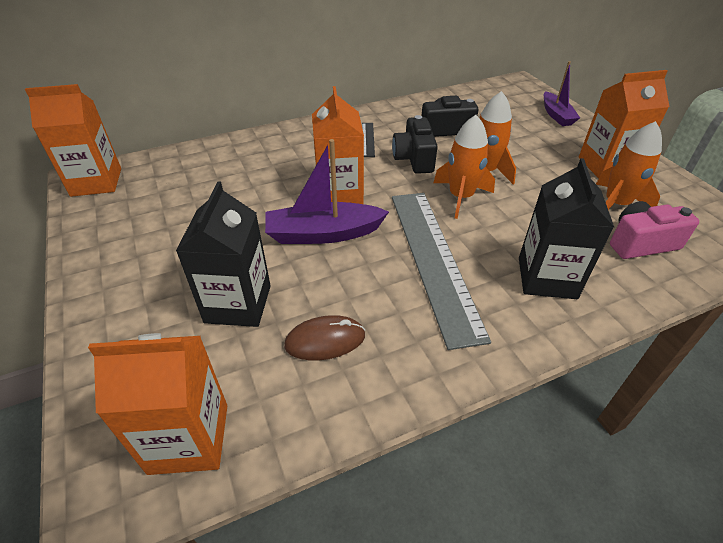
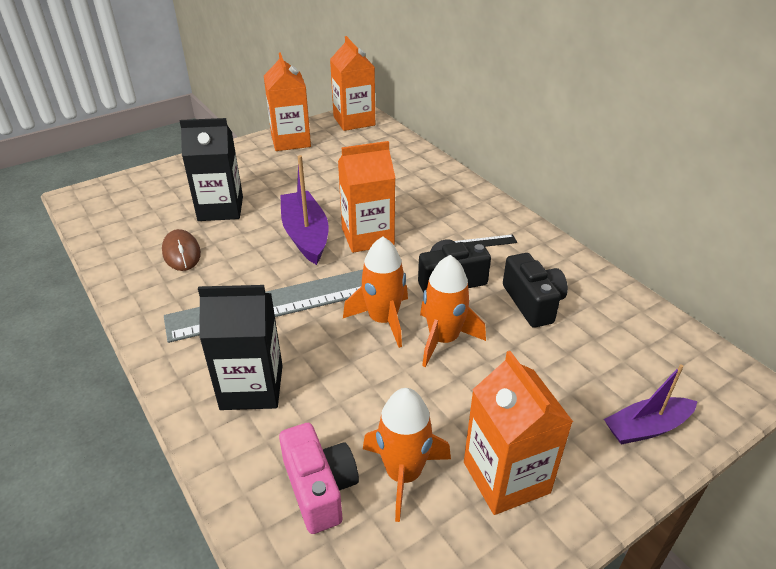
camera: 80 degrees right, 5 degrees down
(189, 438) = (112, 213): orange carton -> orange carton (290, 141)

